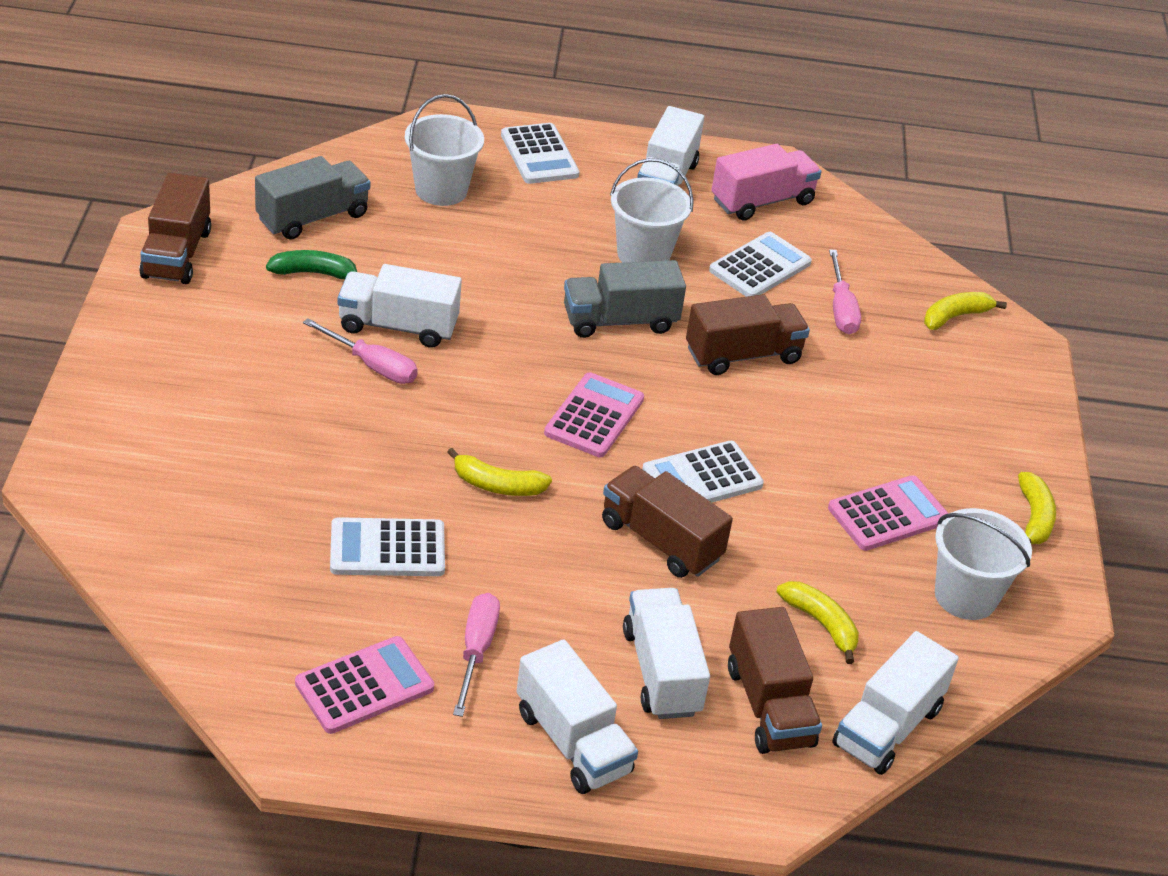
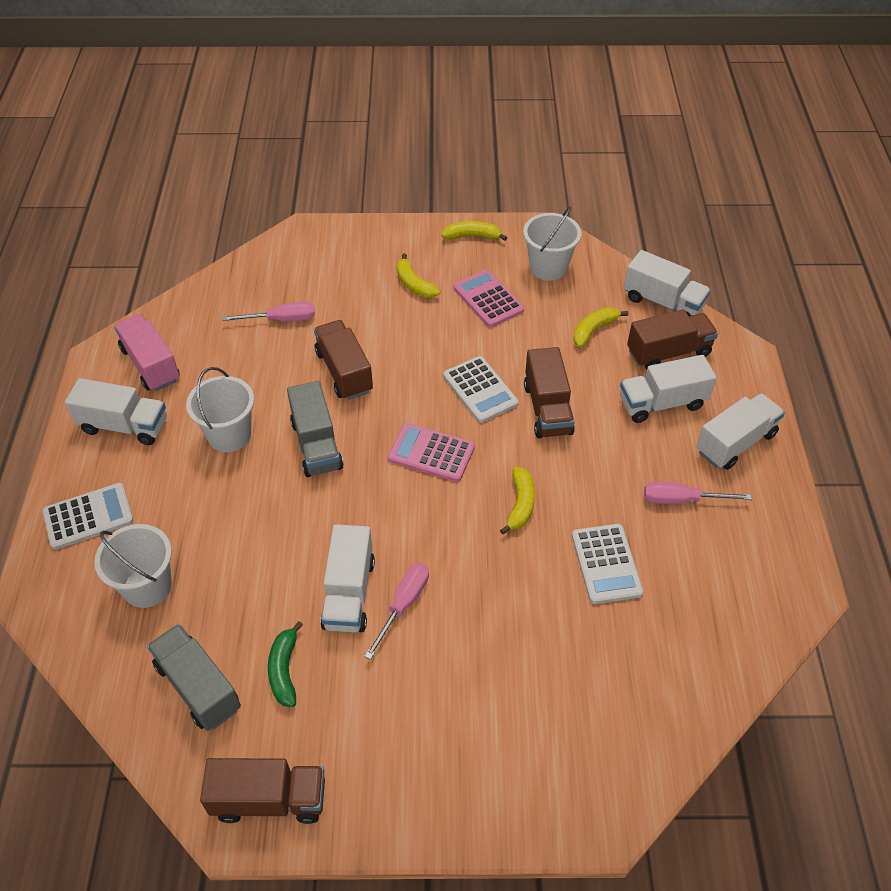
camera: 90 degrees left, 10 degrees up
(364, 686) = (737, 559): pink calculator -> none
(660, 540) = (547, 409): brown truck -> brown truck turned 45 degrees counterclockwise
(760, 267) = (237, 364): white calculator -> none
(955, 317) = (281, 262): yellow banana -> yellow banana (414, 284)

